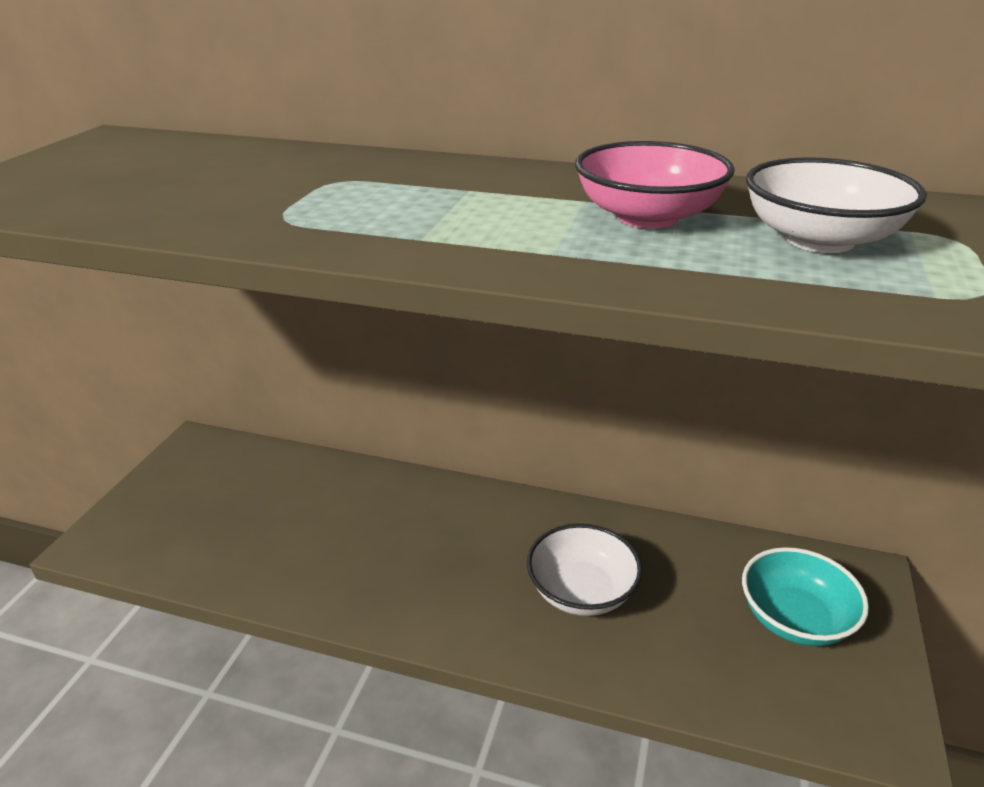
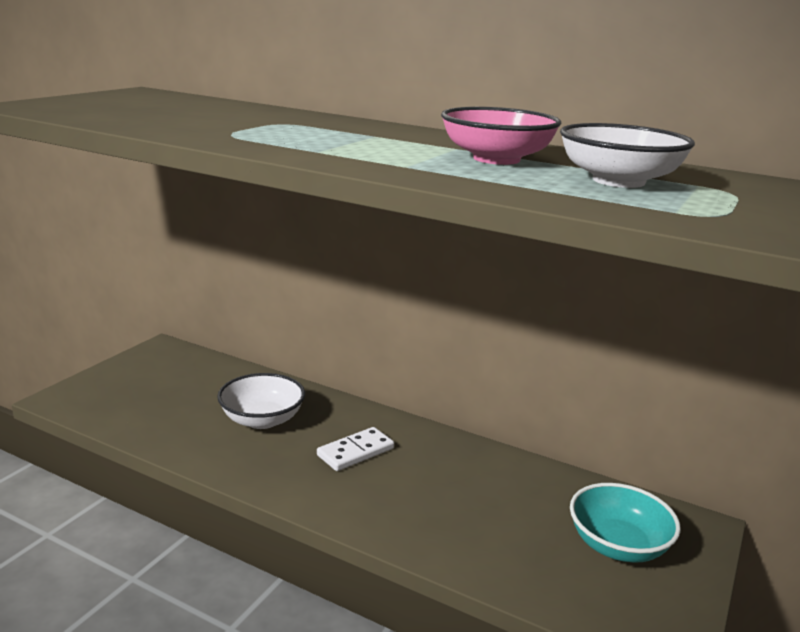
camera: 10 degrees right, 10 degrees down
(473, 551) = (355, 452): none -> white domino
(581, 591) = (436, 494): white bowl -> white bowl (262, 420)

